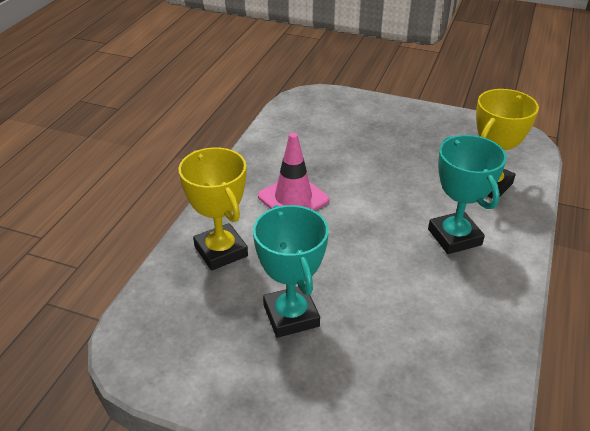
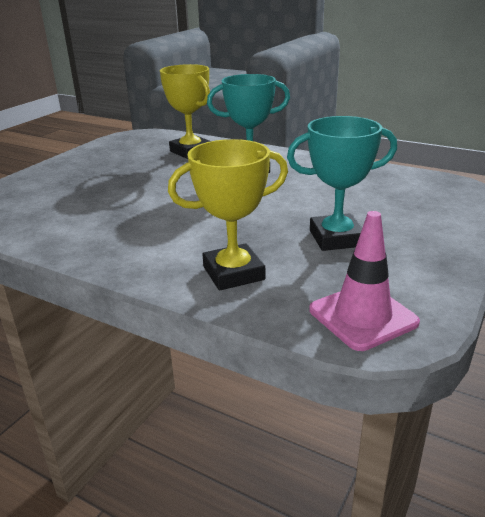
camera: 80 degrees left, 10 degrees down
(293, 198) = (161, 228): pink traffic cone -> pink traffic cone (362, 316)

